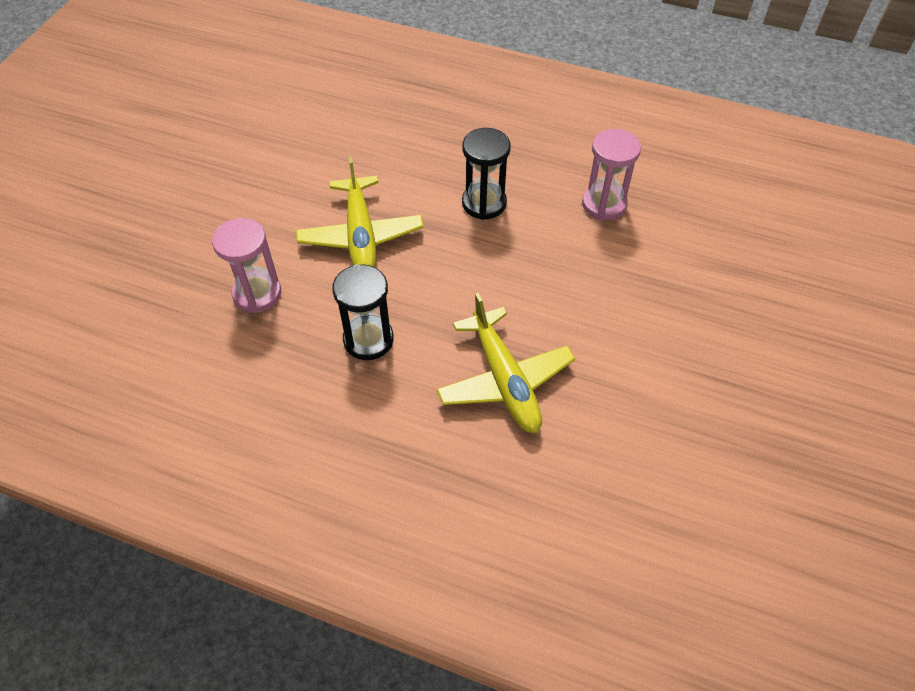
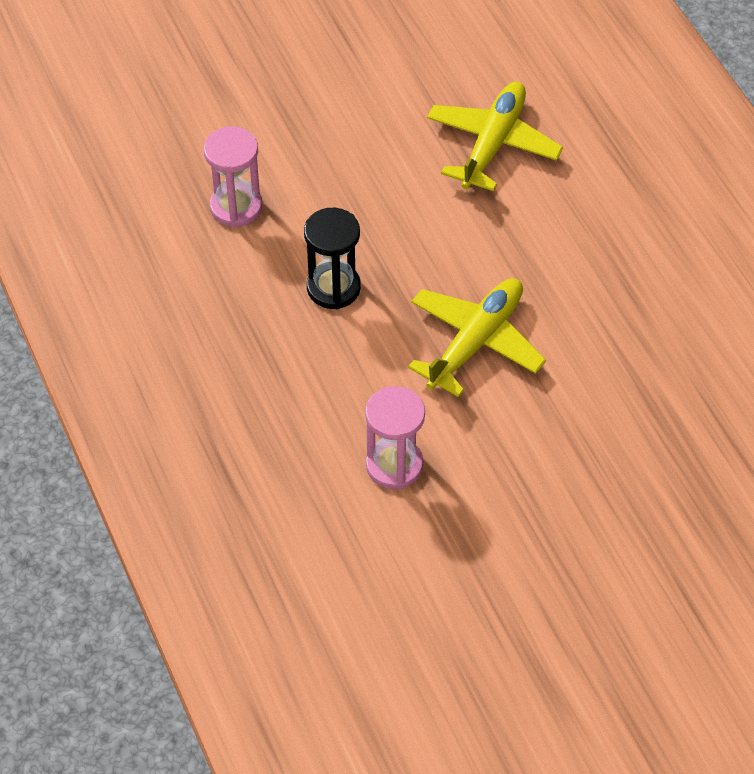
camera: 135 degrees left, 0 degrees up
(257, 293) = (617, 356): pink hourglass -> pink hourglass (394, 465)
(368, 340) = (562, 247): black hourglass -> none

